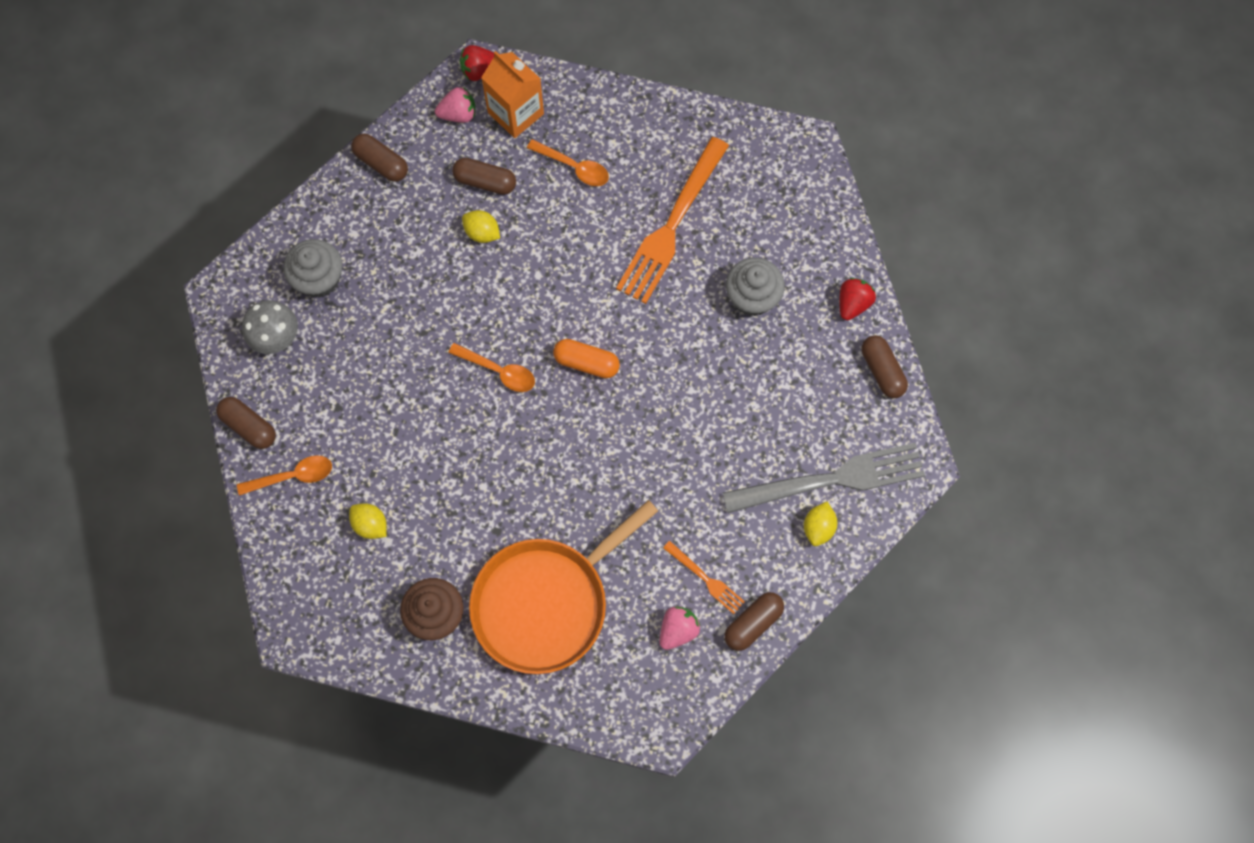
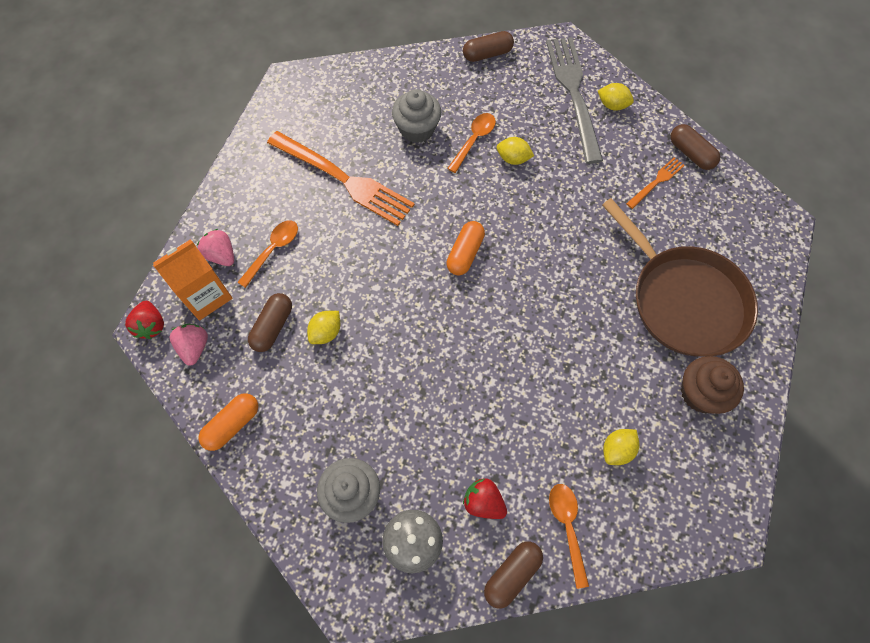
camera: 85 degrees left, 5 degrees down
(381, 163) = (232, 425): brown capsule -> orange capsule
(498, 371) = (467, 326): orange spoon -> orange spoon (474, 140)
(545, 603) = (684, 300): orange pan -> brown pan
(678, 630) = (700, 204): pink strawberry -> pink strawberry (221, 255)
(721, 409) = (513, 159): none -> yellow lemon
(853, 304) = (430, 66): red strawberry -> red strawberry (483, 502)

